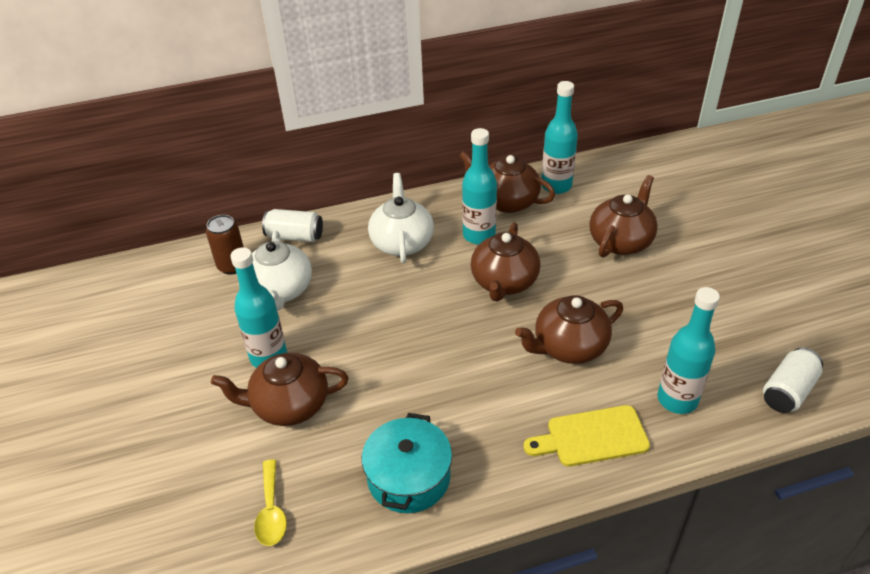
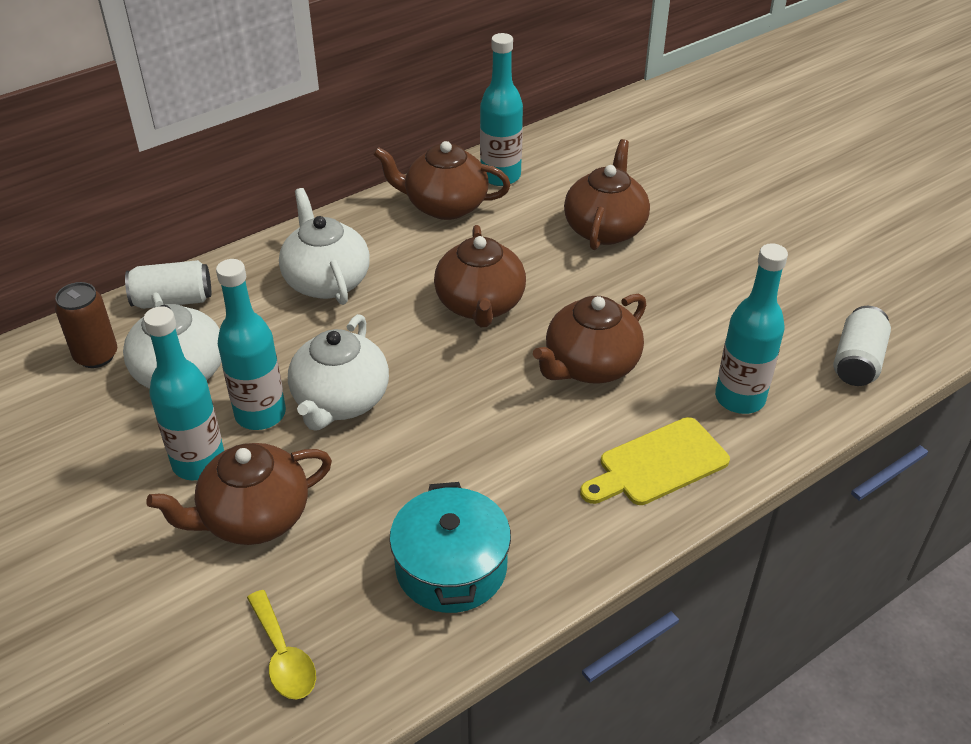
camera: 20 degrees left, 0 degrees up
(378, 334) = (340, 401): none -> white teapot
(479, 235) = (425, 253): turquoise bottle -> turquoise bottle (260, 414)

